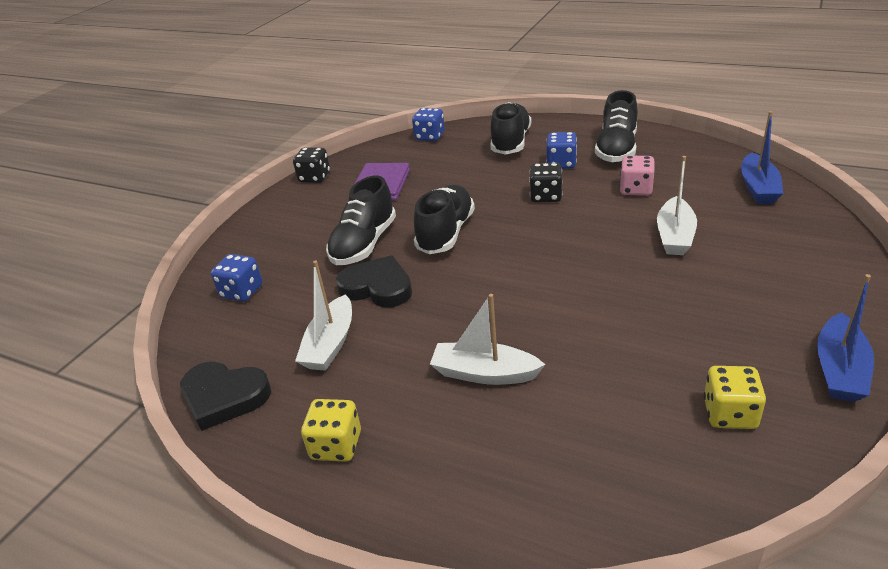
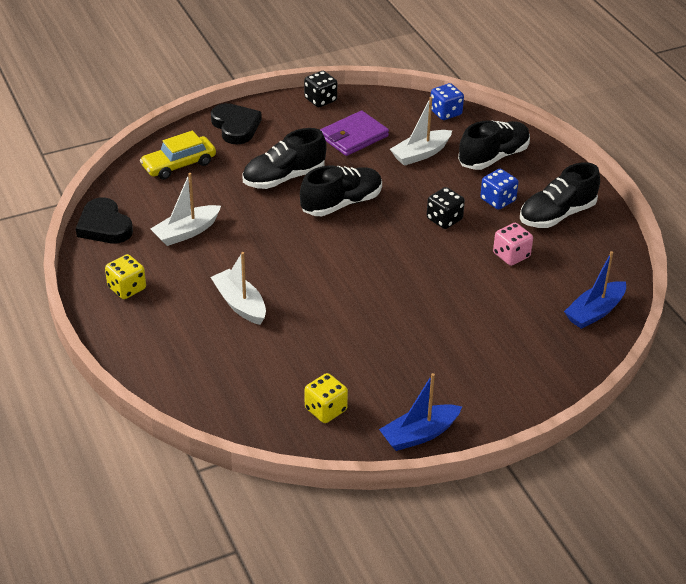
camera: 35 degrees right, 5 degrees up
(242, 292) = (179, 165): blue dice -> yellow car
(377, 287) = (253, 214): black heart -> black heart (235, 126)
(675, 236) = (475, 304): white boat -> white boat (421, 154)

